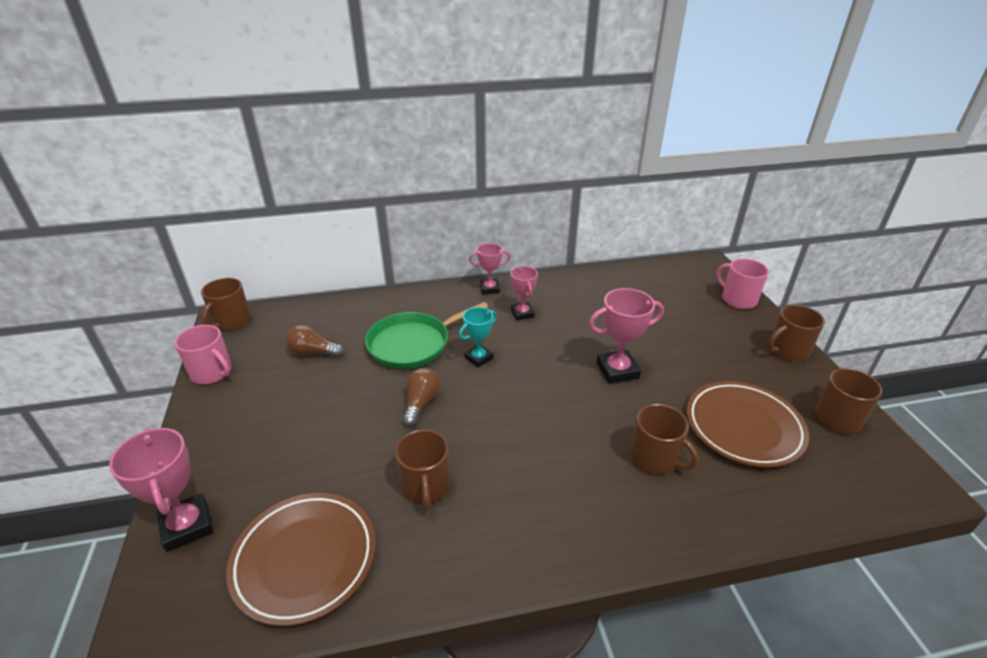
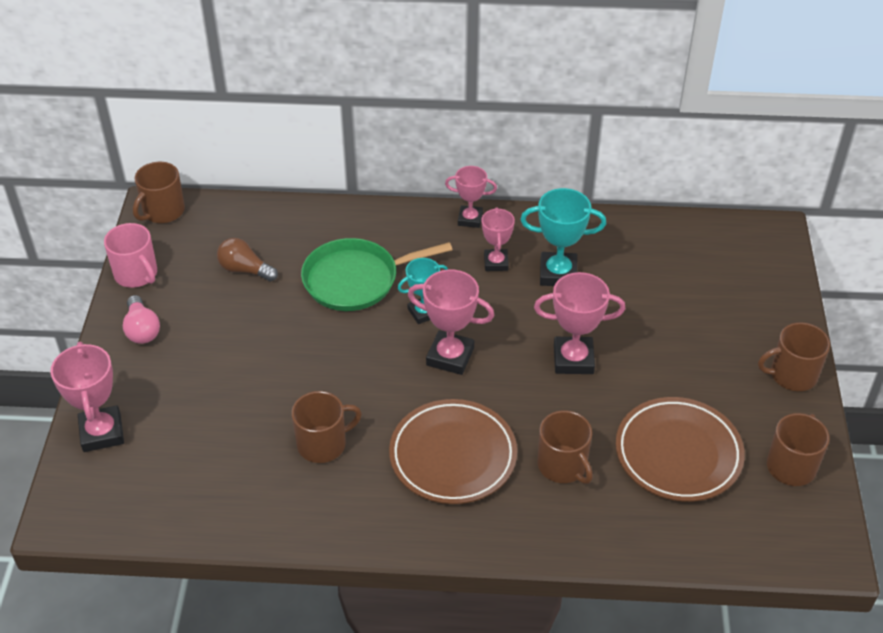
camera: 15 degrees right, 10 degrees up
(222, 417) = (142, 329): none -> pink light bulb
(305, 559) = (199, 485): brown plate -> brown plate (453, 456)
(421, 403) = (344, 354): brown light bulb -> none
(425, 487) = (323, 444): brown mug -> brown mug turned 120 degrees counterclockwise
(515, 387) = (450, 356): none -> pink trophy
(573, 313) = (558, 273): none -> turquoise trophy
(738, 299) = (777, 293): pink mug -> none

